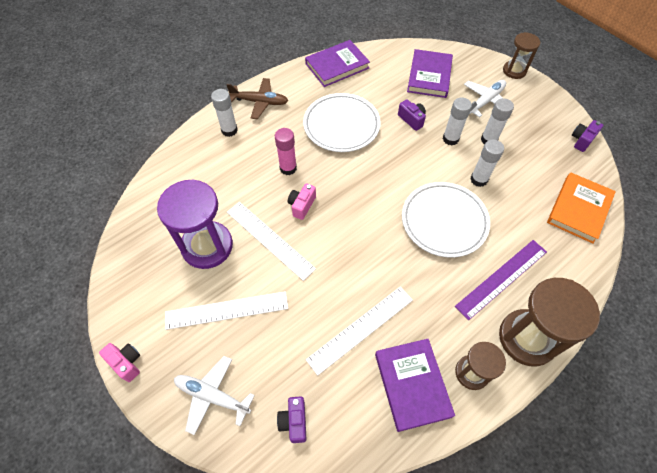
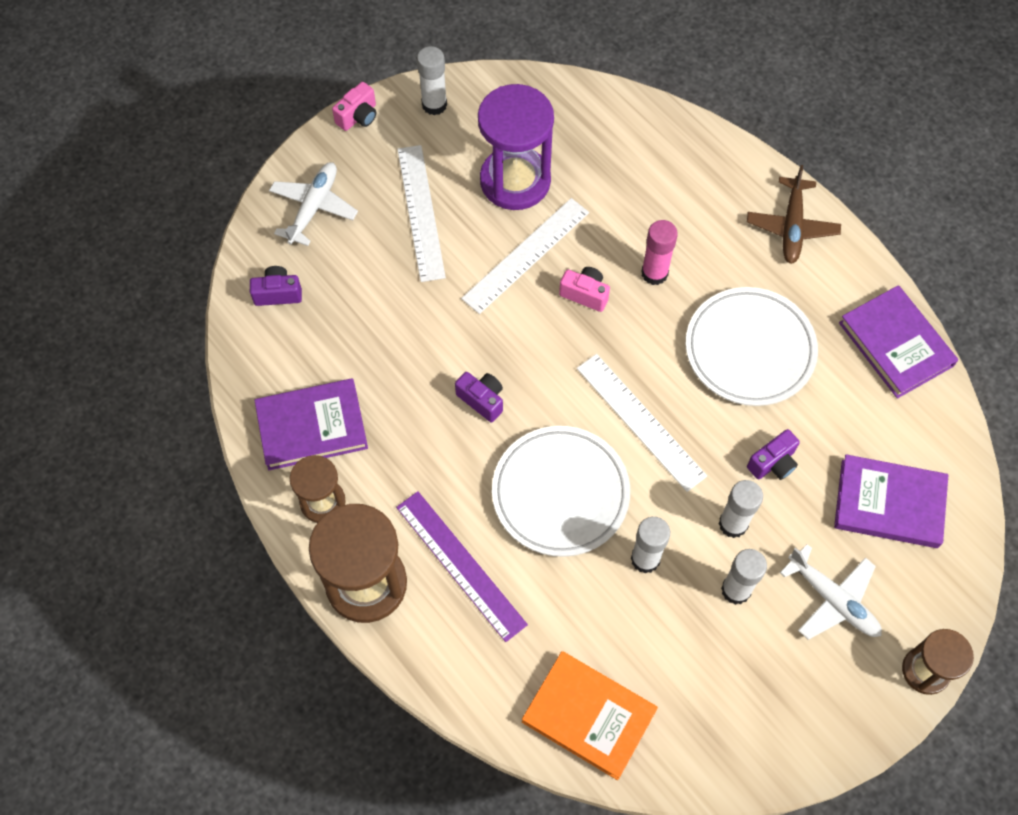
camera: 90 degrees right, 5 degrees up
(229, 130) = (726, 188): white glue stick -> white glue stick (434, 105)
(360, 329) = (389, 368): white ruler -> white ruler (640, 421)
(582, 140) = (747, 763): purple camera -> purple camera (482, 400)

